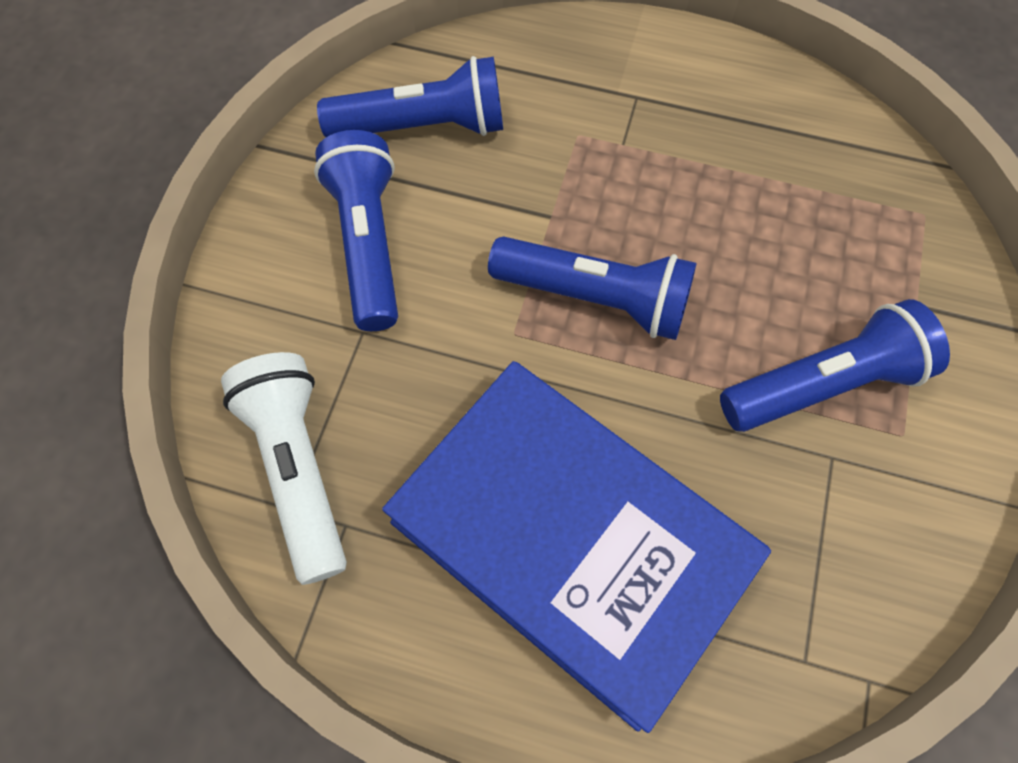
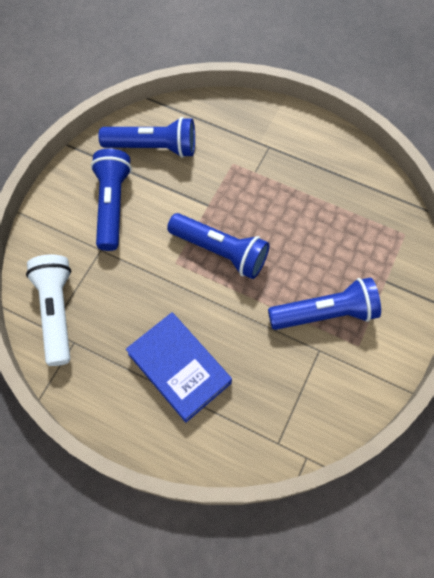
camera: 10 degrees right, 0 degrees up
(570, 541) = (179, 368): blue book -> blue book, size x0.61

